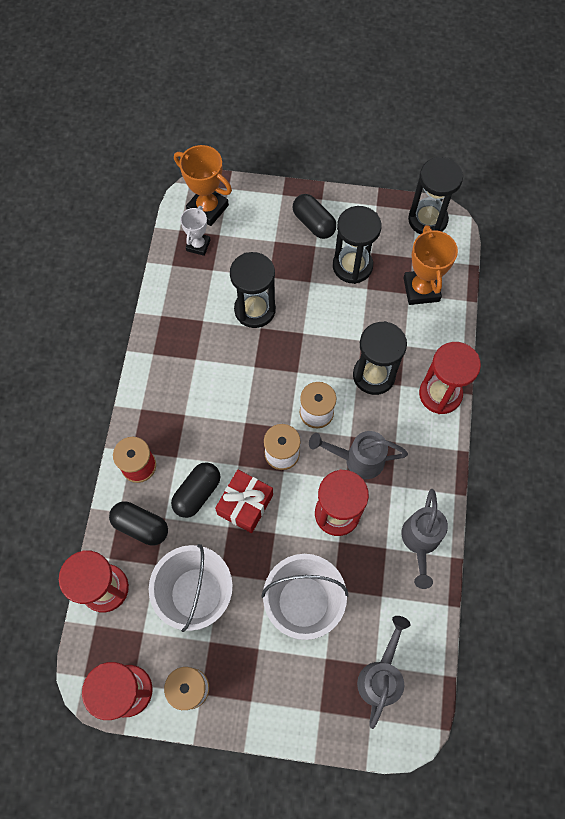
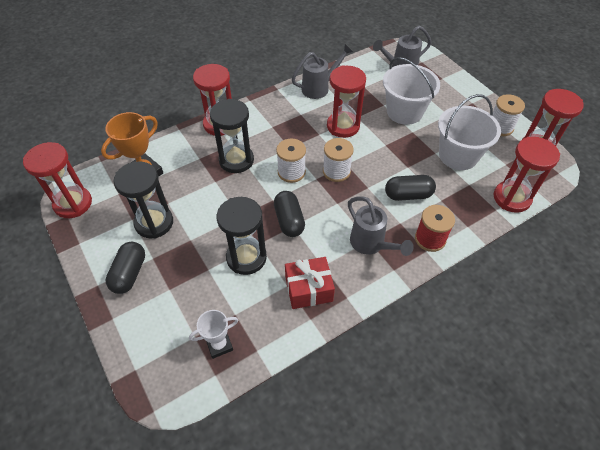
camera: 130 degrees left, 15 degrees down
(141, 526) = (460, 208): black capsule -> black capsule (289, 220)
(207, 208) = (172, 369): orange trophy -> none
(245, 504) = (386, 168): red gift -> red gift (308, 289)
(357, 459) = (301, 136): grey watering can -> grey watering can (371, 245)
(427, 220) = (73, 203): black hourglass -> red hourglass

